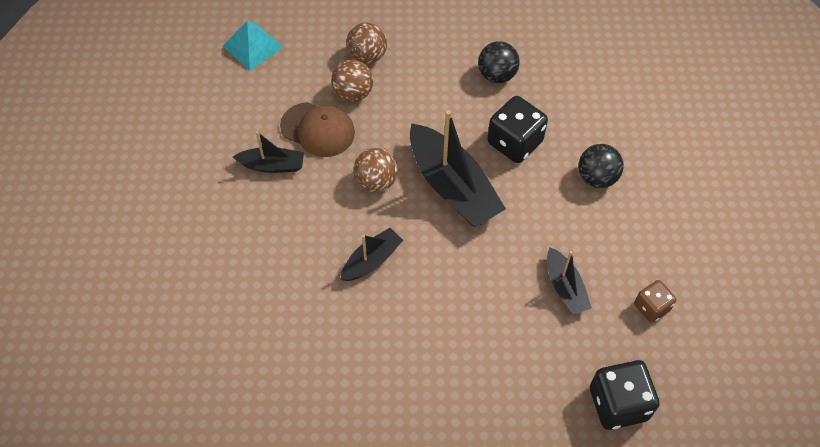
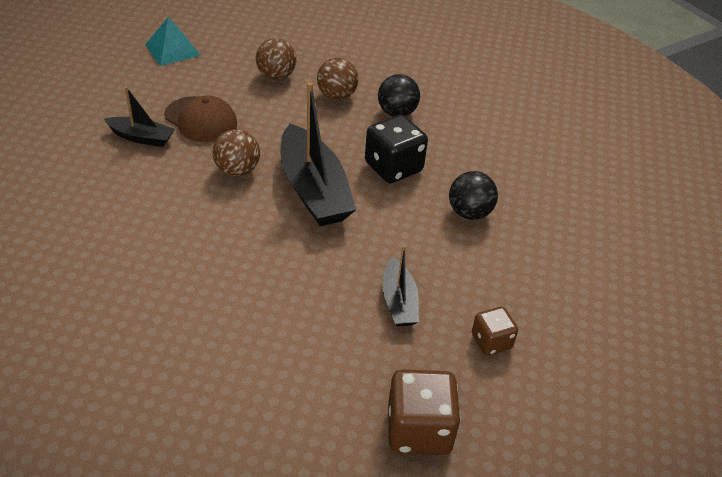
camera: 10 degrees right, 15 degrees down
(353, 93) = (249, 100): brown ball -> brown ball (337, 96)
(372, 260) = (200, 233): black boat -> none
(618, 404) = (419, 430): black dice -> brown dice

